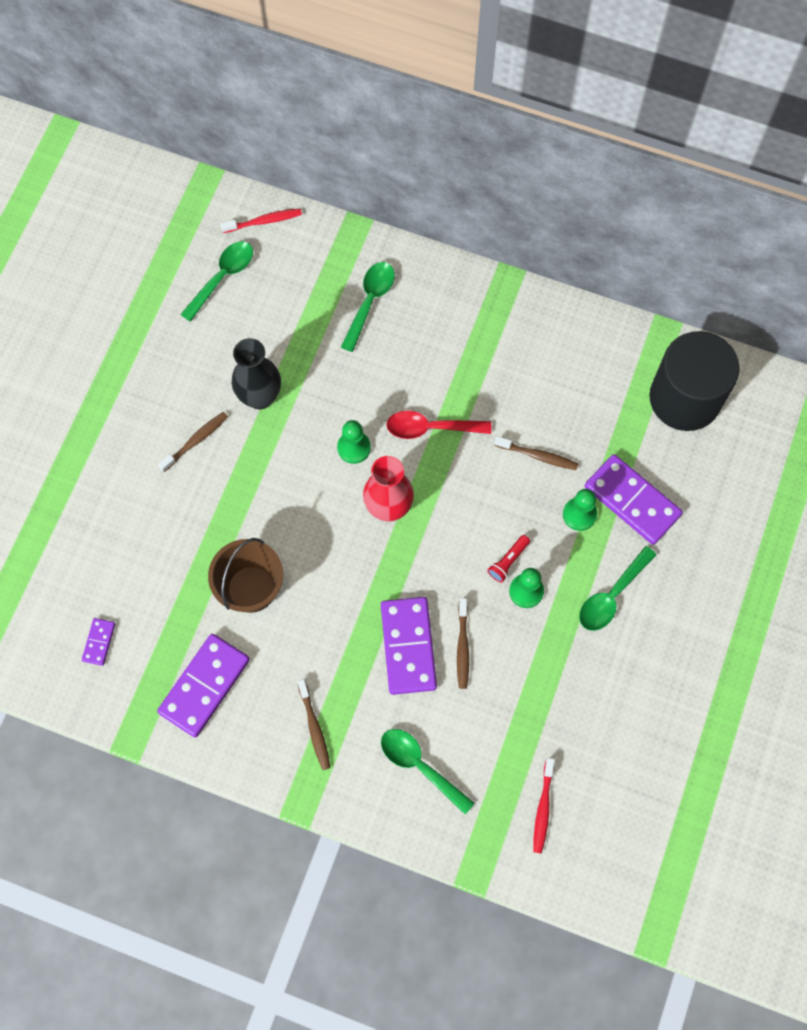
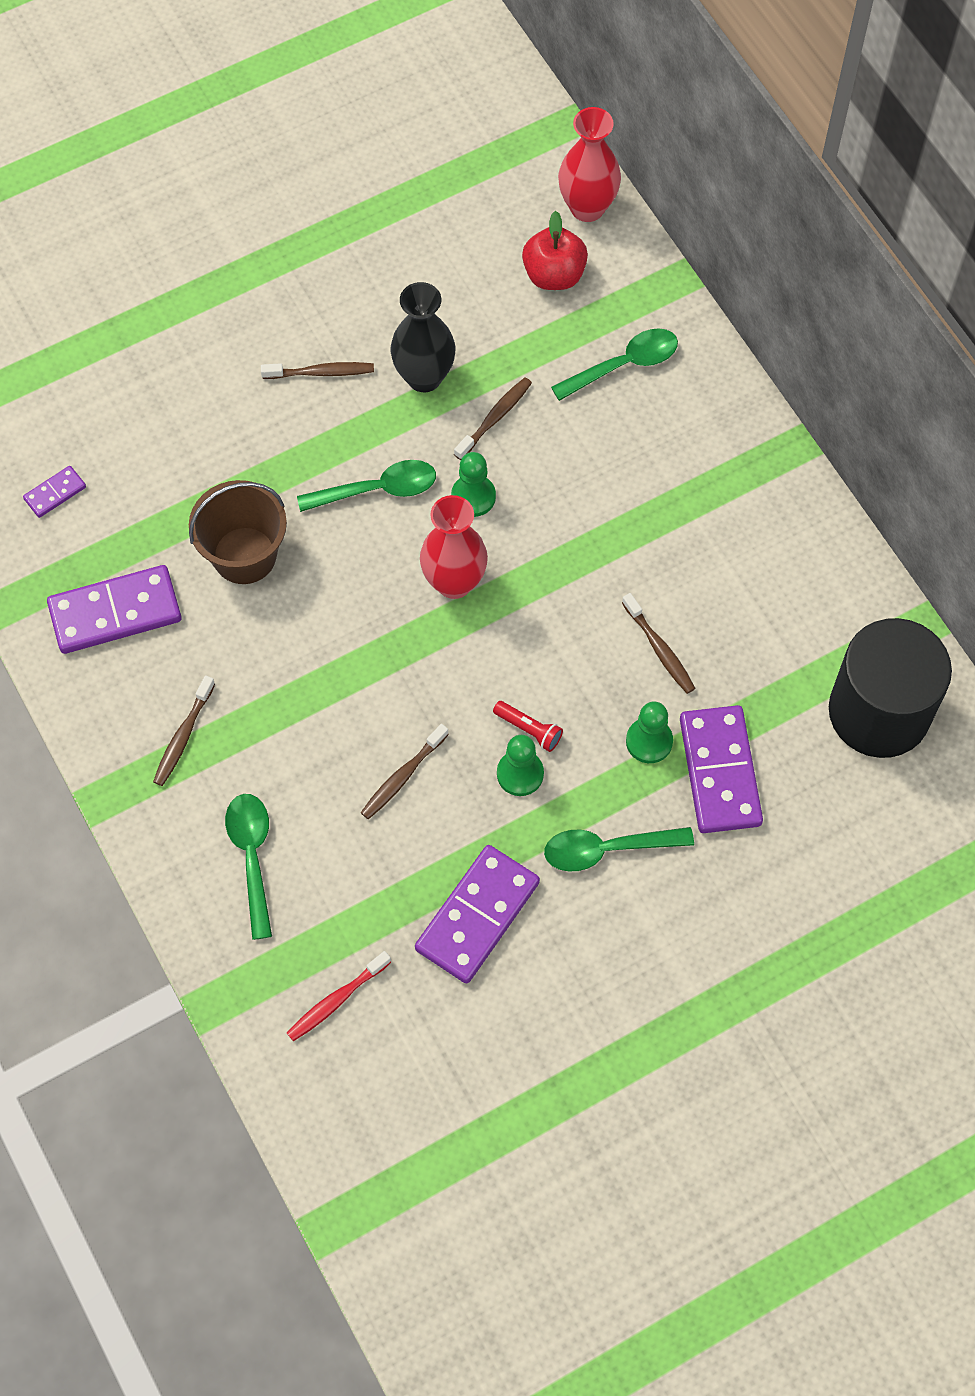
camera: 40 degrees right, 5 degrees down
(222, 277) = (493, 233): green spoon -> green spoon (377, 489)
(264, 221) = (587, 207): red toothbrush -> red vase
(281, 277) = (554, 275): none -> red apple
(324, 390) = (495, 418): none -> brown toothbrush
(408, 646) = (348, 732): purple domino -> purple domino (477, 915)
(431, 428) = (571, 536): red spoon -> none
(508, 561) = (529, 729): red flashlight -> red flashlight turned 135 degrees counterclockwise

